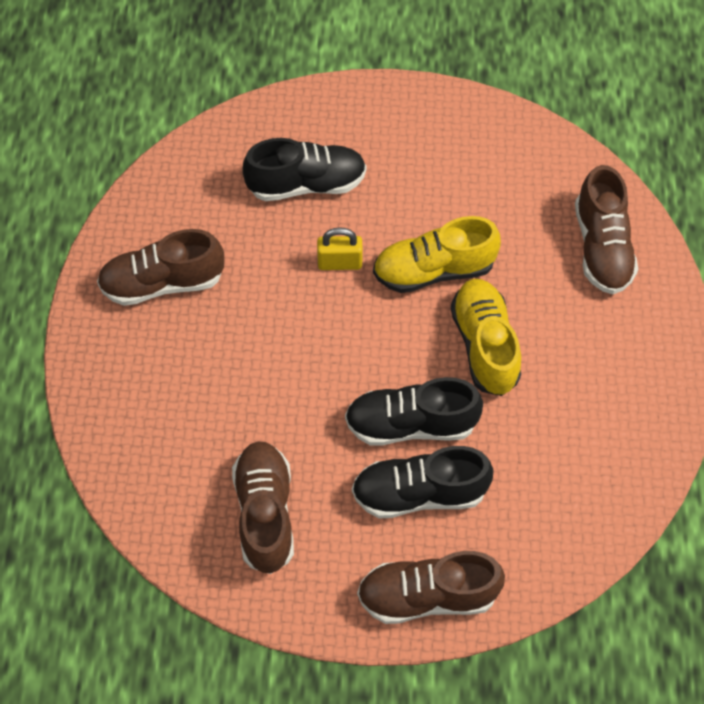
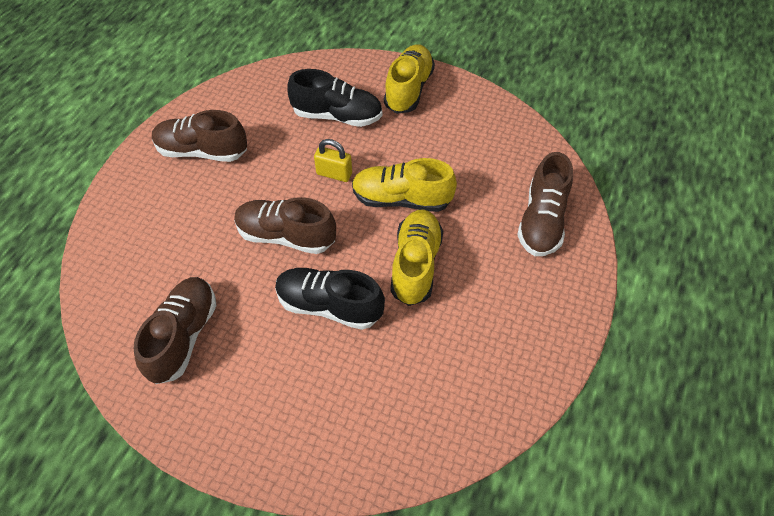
camera: 20 degrees right, 5 degrees down
(377, 121) = (408, 89): none -> yellow shoe
(419, 493) = (309, 361): black shoe -> none
(427, 596) = (274, 449): brown shoe -> brown shoe (286, 236)

